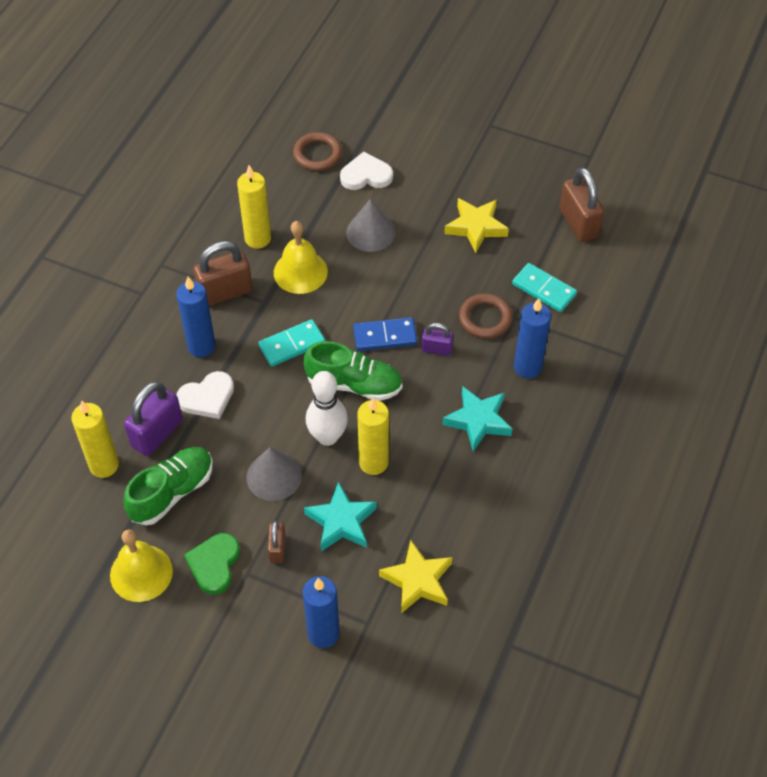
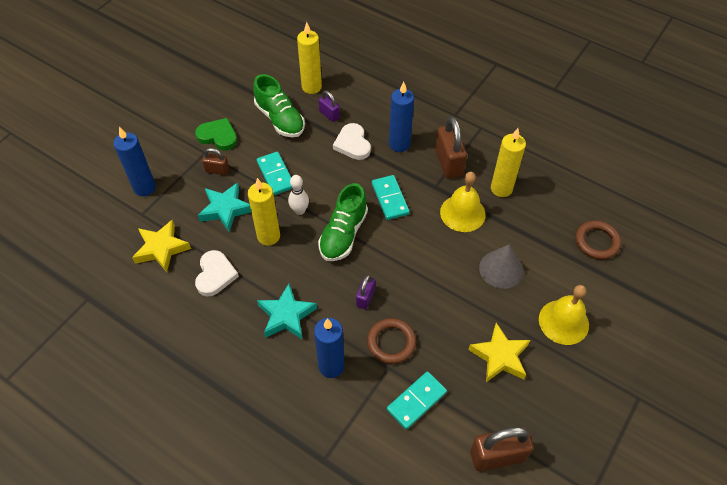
camera: 100 degrees right, 0 degrees up
(141, 573) = (226, 100): yellow bell -> yellow bell (563, 322)
(157, 433) = (329, 115): purple padlock -> purple padlock, size x0.55
(274, 476) = (275, 175): grey cone -> turquoise domino
(327, 437) = (299, 210): white bowling pin -> white bowling pin, size x0.64
(366, 175) = (570, 276): white heart -> white heart (215, 275)
(385, 336) = (386, 262): blue domino -> none

